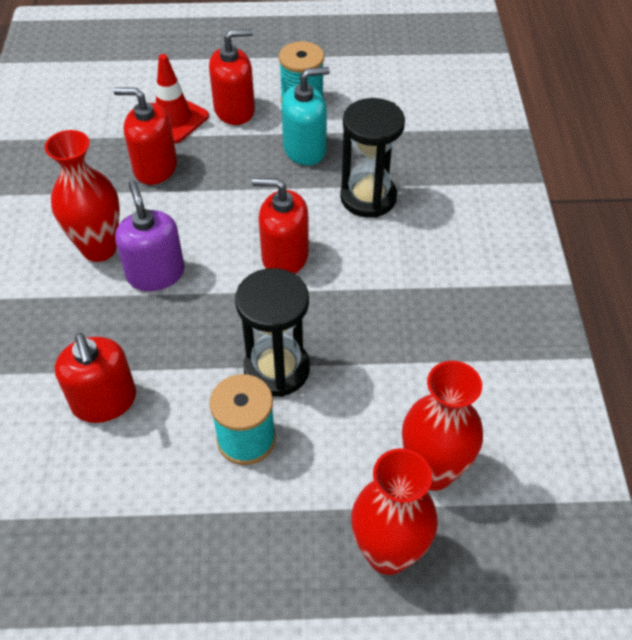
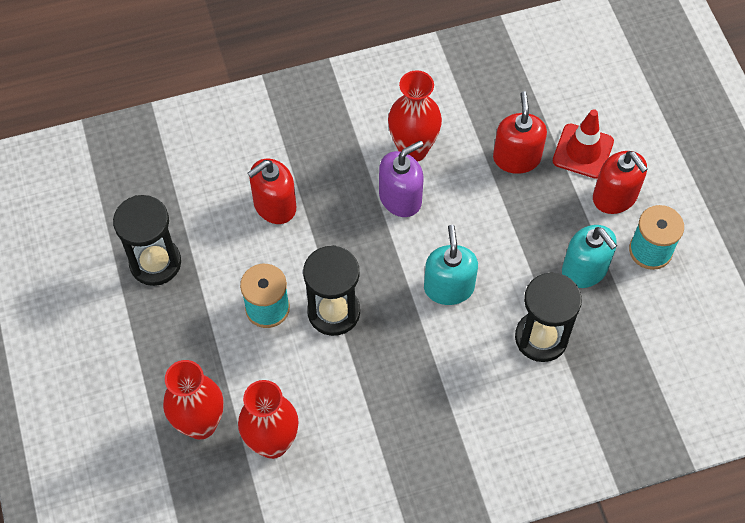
camera: 75 degrees right, 10 degrees up
(124, 567) = (155, 263): none -> black hourglass
(284, 256) = (449, 287): red soap dispenser -> turquoise soap dispenser

